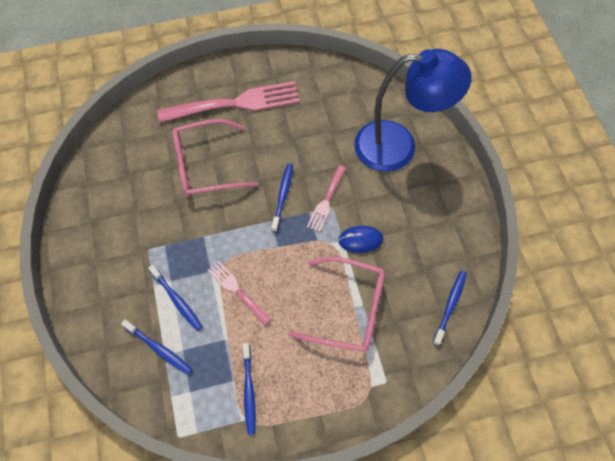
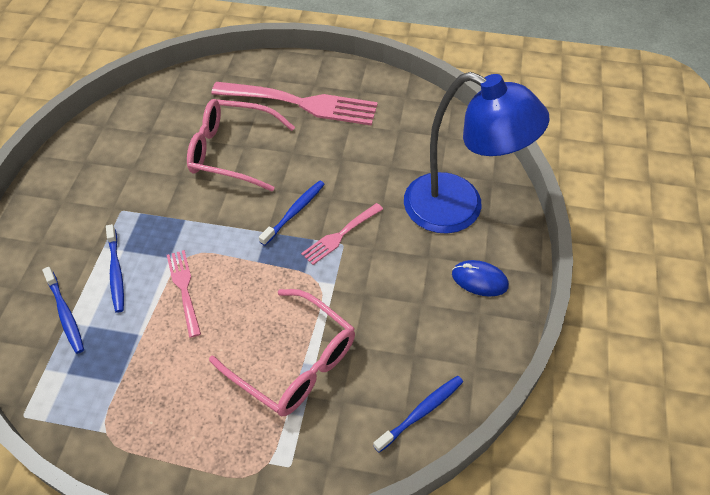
camera: 25 degrees right, 10 degrees down
(249, 390) = (128, 401): blue toothbrush -> none
(360, 240) = (354, 292): blue mouse -> blue mouse (479, 280)

